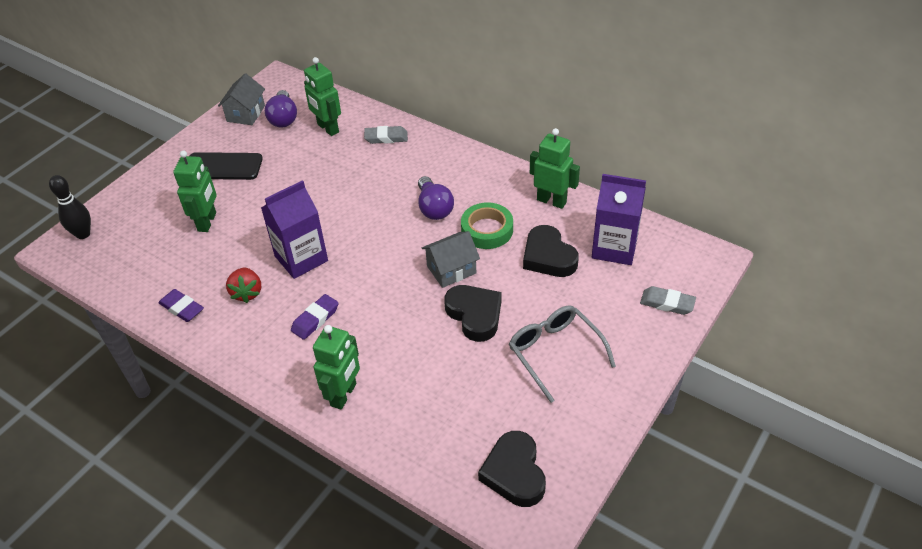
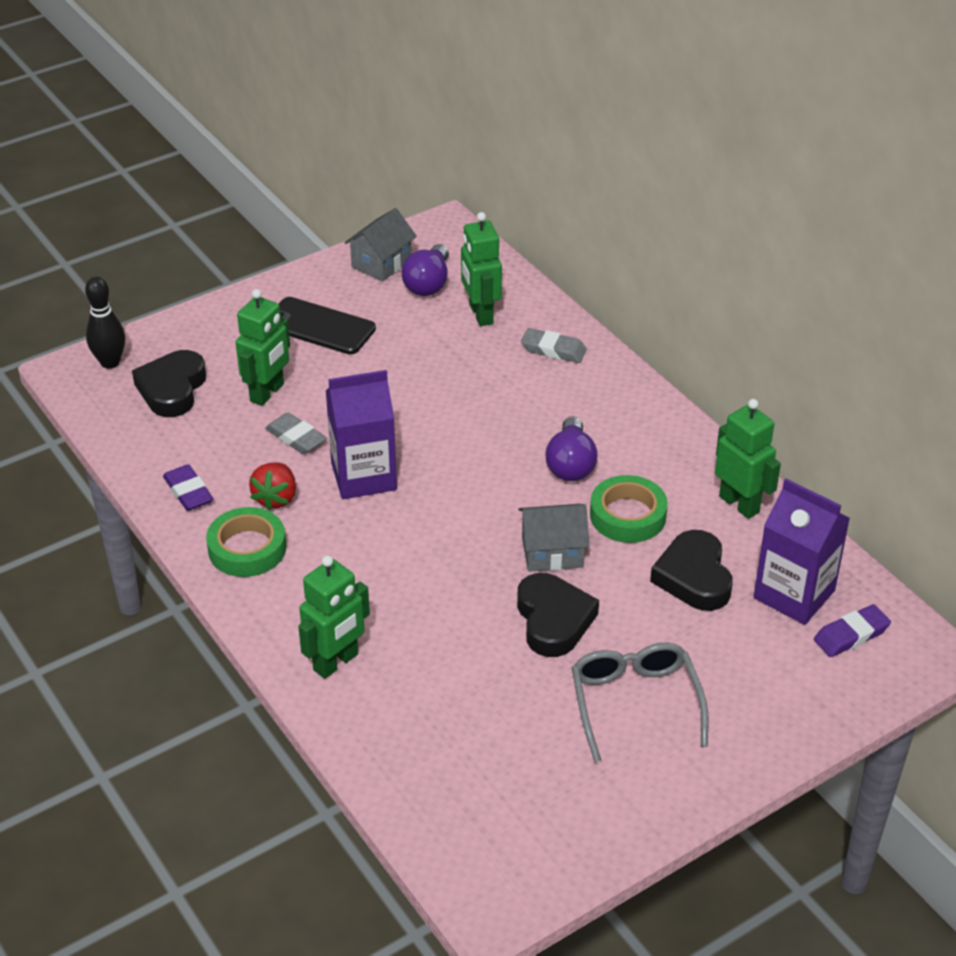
camera: 20 degrees right, 5 degrees down
(243, 335) = (247, 548): none -> green tape
(315, 319) = (345, 559): purple eraser -> purple eraser (851, 635)
(514, 473) = (502, 829): black heart -> black heart (172, 389)
(667, 303) = (827, 691): grey eraser -> grey eraser (296, 438)

